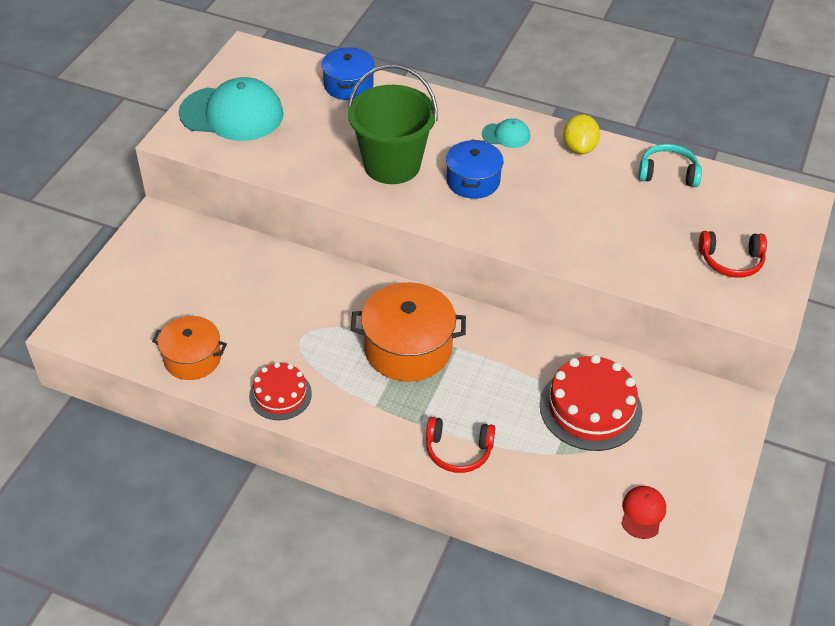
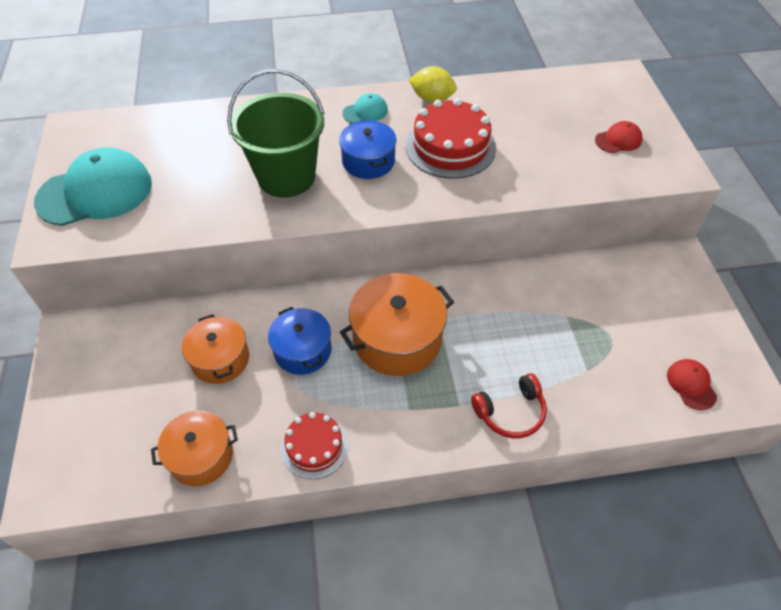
camera: 30 degrees left, 5 degrees up
(254, 295) = (220, 359): none -> orange pot
(348, 85) = (193, 122): blue pot -> blue pot (303, 350)
(579, 148) = (432, 99): yellow lemon -> yellow lemon turned 45 degrees counterclockwise
(590, 408) = (581, 315): red cake -> red cake (450, 147)
(668, 173) = (515, 91): turquoise headphones -> none
(731, 261) = (618, 140): red headphones -> red cap

